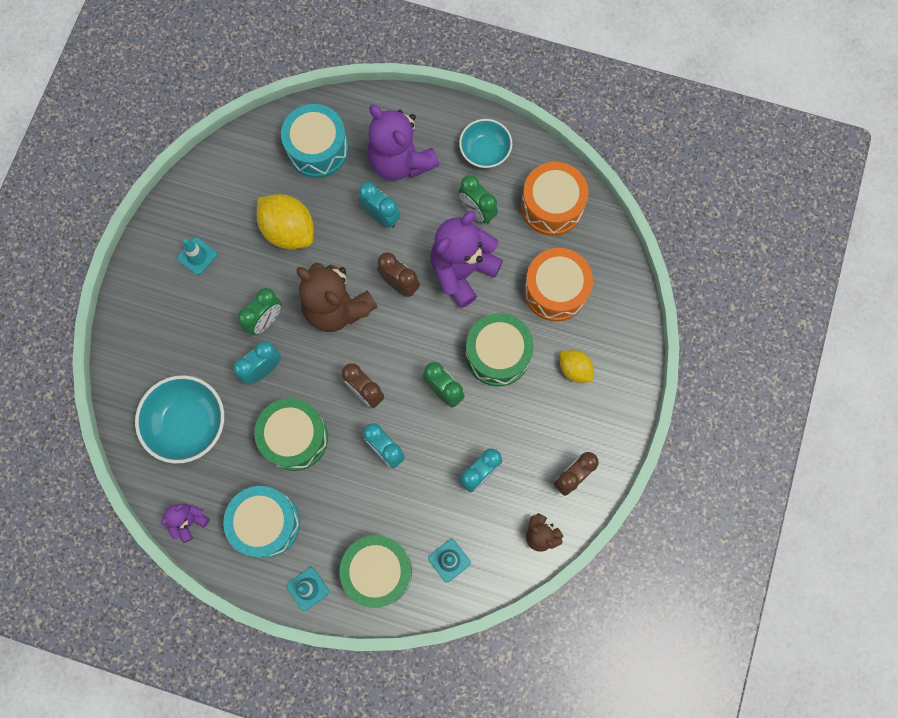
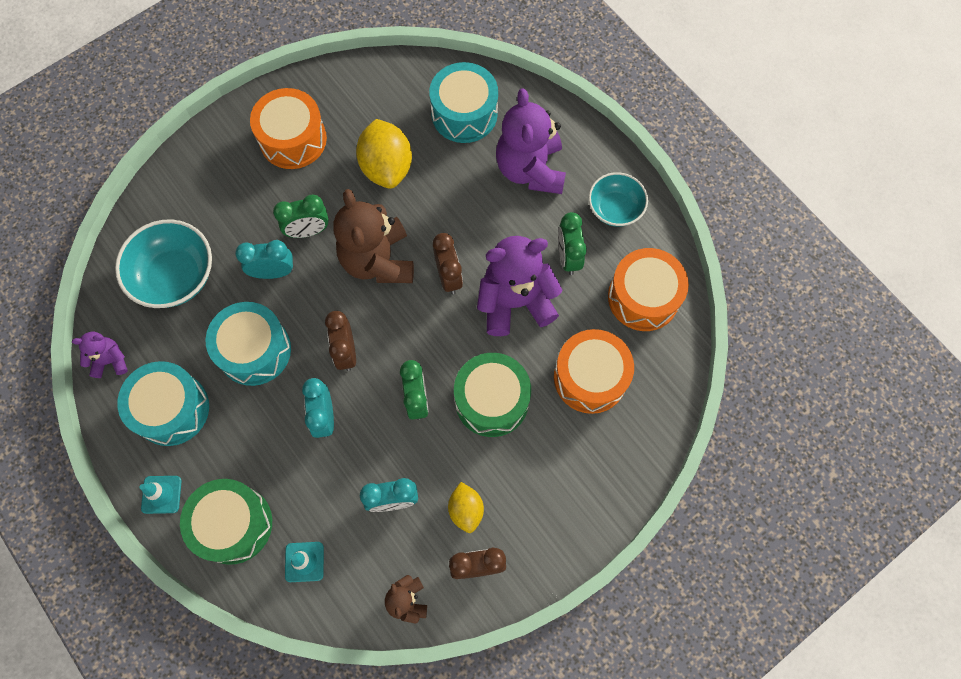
camera: 35 degrees right, 5 degrees down
(197, 256) = (293, 139): turquoise traffic cone -> orange drum
(295, 437) = (254, 350): green drum -> turquoise drum
(381, 216) = (477, 206): turquoise clock -> none
(574, 369) = (555, 464): yellow lemon -> yellow lemon (466, 510)

